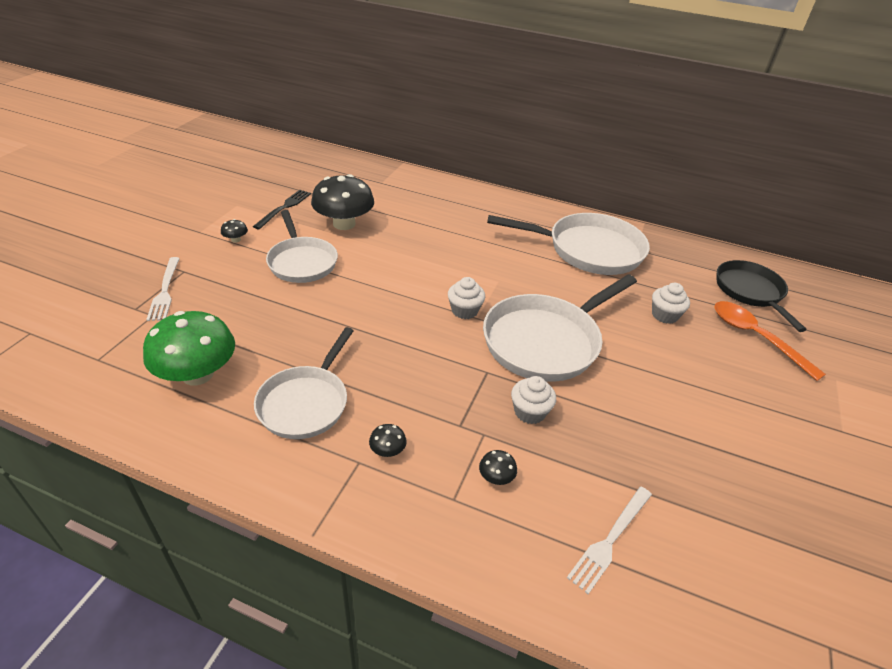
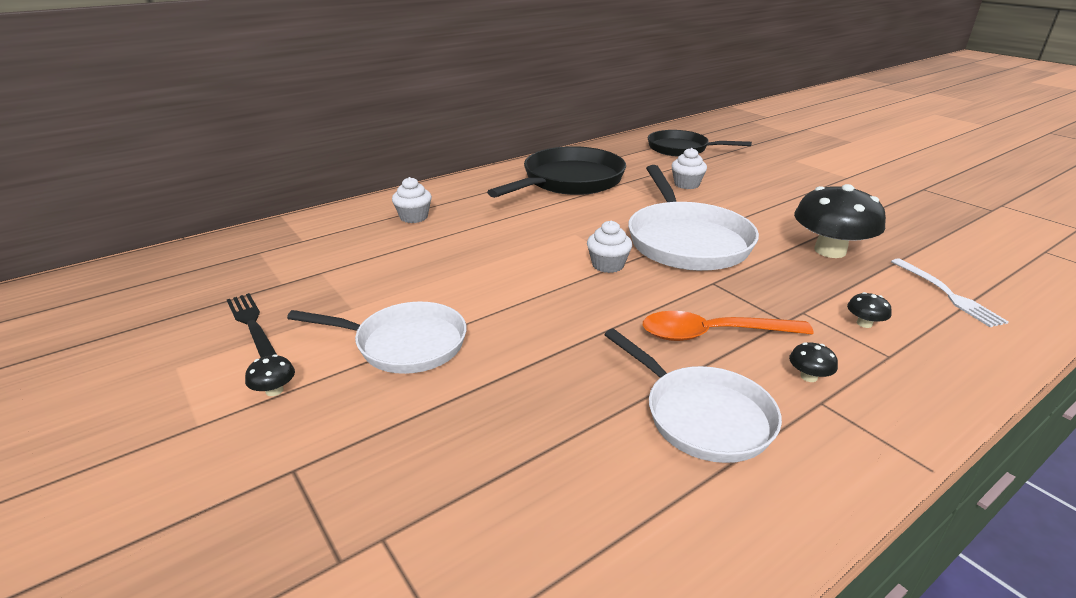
camera: 55 degrees left, 10 degrees down
(165, 291) = (326, 506): white fork -> none
(197, 374) = (583, 511): green mushroom -> none
(344, 224) = (358, 289): black mushroom -> black mushroom (830, 251)
(529, 412) = (781, 279): white cupcake -> white cupcake (414, 217)
(588, 250) = (569, 181): white pan -> black pan
(755, 337) = (735, 166): orange spoon -> orange spoon (713, 334)

